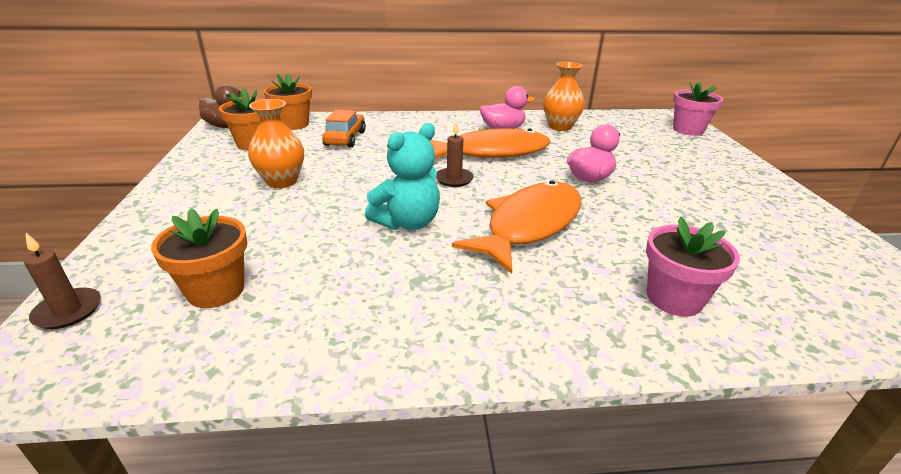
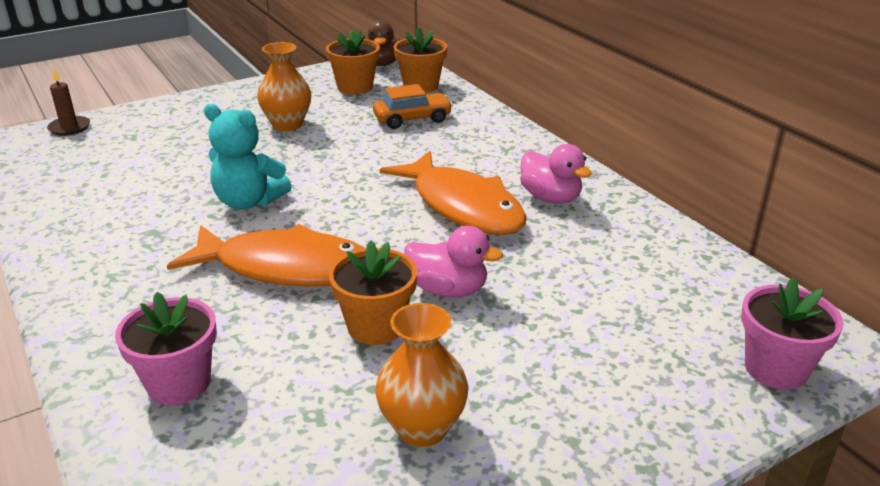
camera: 65 degrees right, 0 degrees up
(216, 290) = (107, 160): orange flower pot -> orange flower pot (376, 326)
(454, 179) = (363, 201): brown candle -> none
(560, 127) = (618, 238): orange vase -> orange vase (422, 428)

